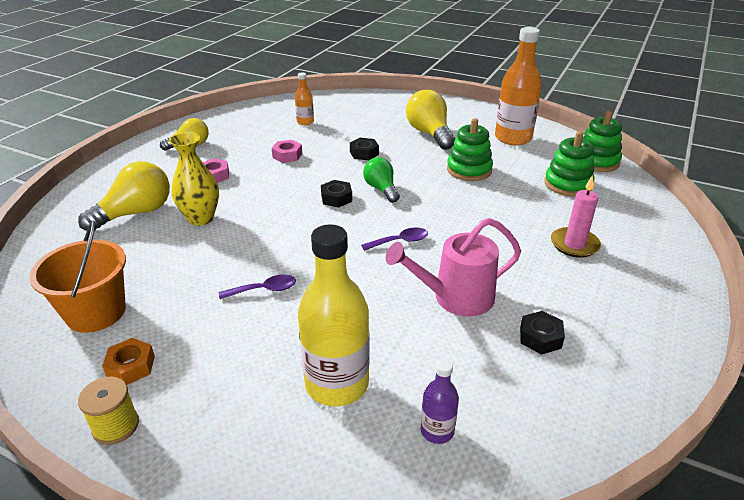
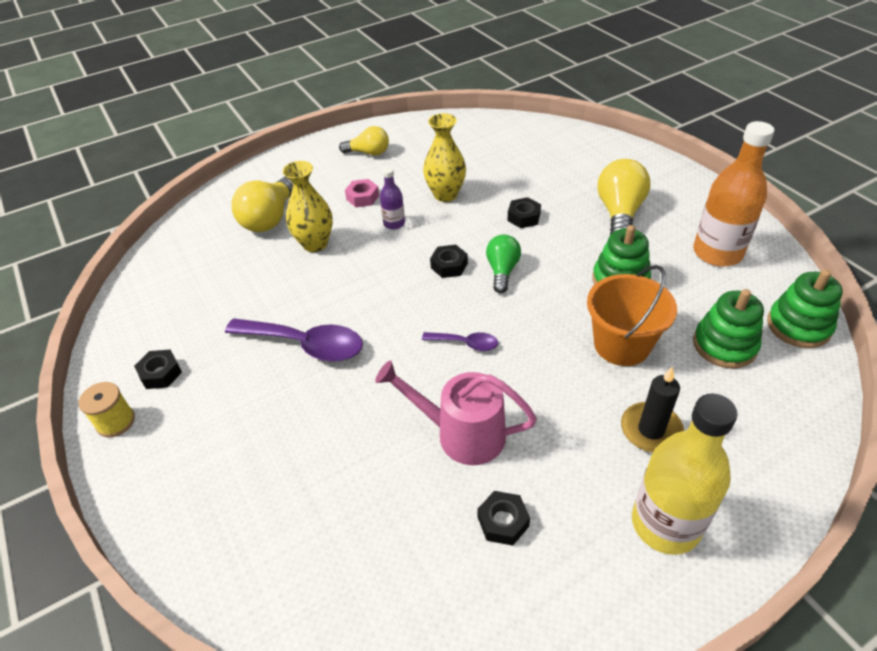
camera: 35 degrees right, 10 degrees up
(96, 312) = (174, 310): orange bucket -> orange bucket (621, 345)
(131, 366) = (161, 373): orange nut -> black nut
(135, 213) = (270, 218): yellow light bulb -> yellow light bulb turned 120 degrees clockwise
(264, 290) = (306, 345): purple spoon -> purple spoon, size x1.95
(287, 155) = (445, 195): pink nut -> yellow vase
(305, 122) = (497, 155): orange bottle -> none
(337, 384) = (285, 470): yellow bottle -> yellow bottle (665, 524)
(437, 431) = (323, 562): purple bottle -> purple bottle (394, 223)
(574, 244) = (651, 430): pink candle -> black candle

